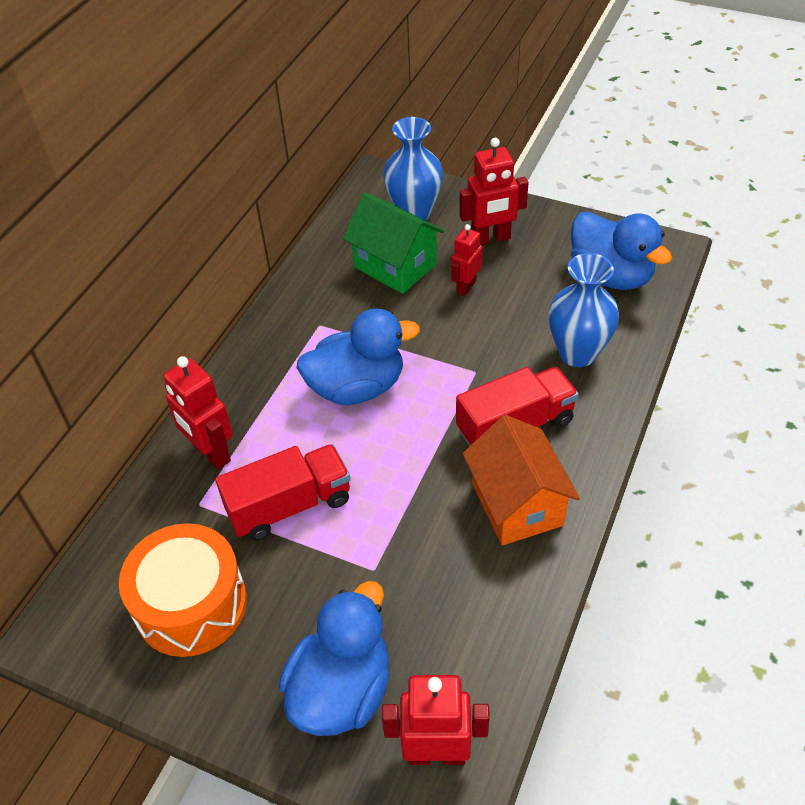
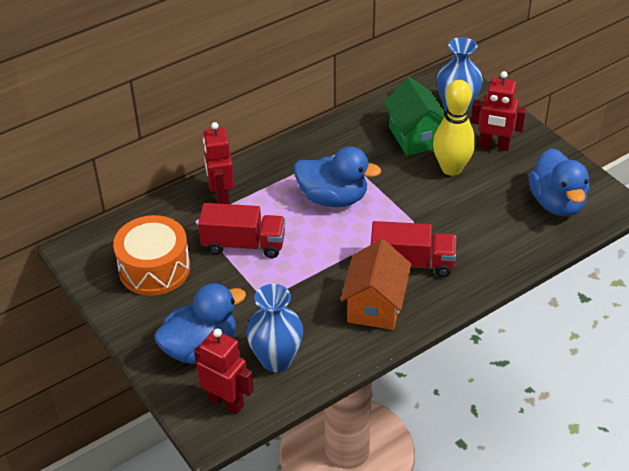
camera: 30 degrees right, 5 degrees down
(466, 286) = (451, 168): red robot -> yellow bowling pin
(577, 353) = (490, 240): blue vase -> blue vase (276, 360)

